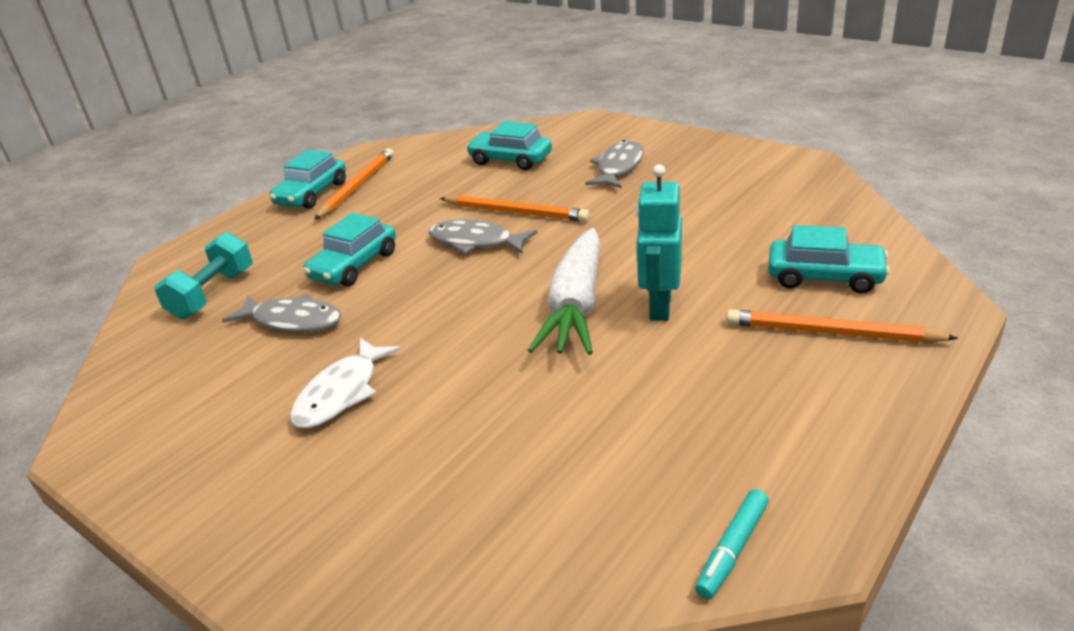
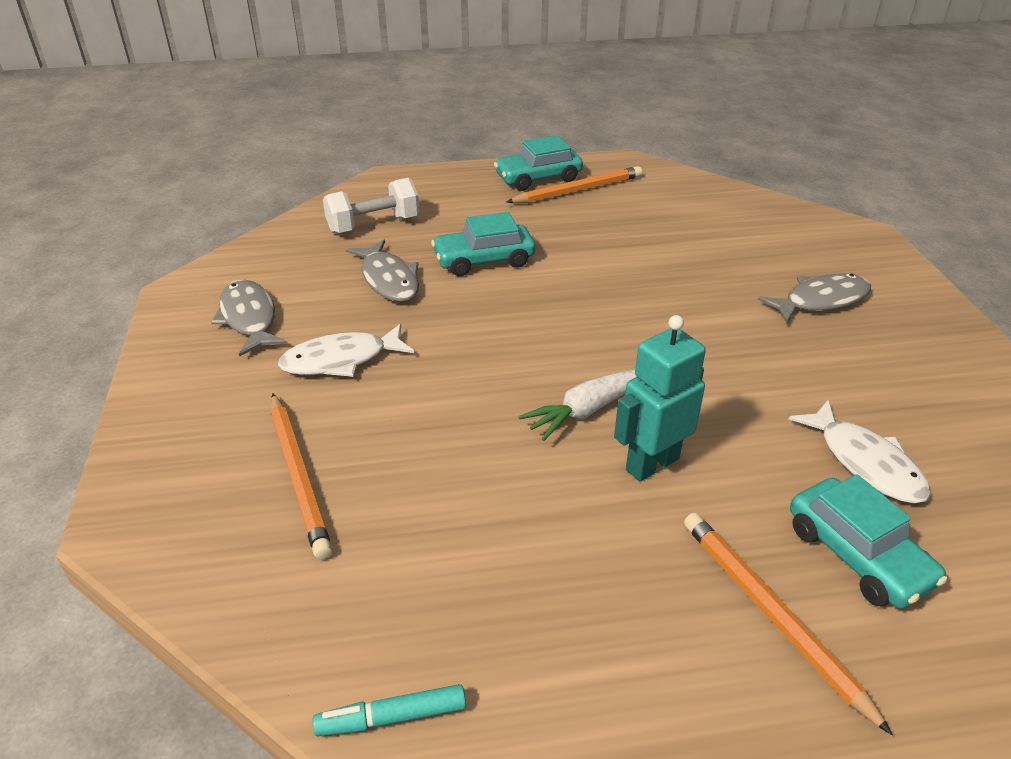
camera: 40 degrees right, 5 degrees up
(213, 294) = (373, 225): turquoise dumbbell -> white dumbbell
(476, 242) = (594, 297): grey fish -> grey fish (249, 318)
(510, 160) = (732, 234): turquoise car -> none
(515, 212) = (663, 289): orange pencil -> orange pencil (298, 475)
(575, 306) = (586, 410): white carrot -> white carrot, size x0.63
(763, 232) = (865, 462): none -> white fish

